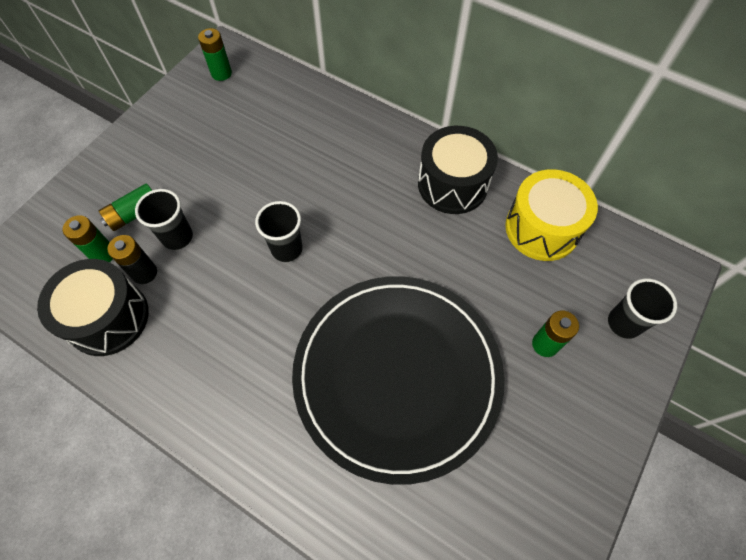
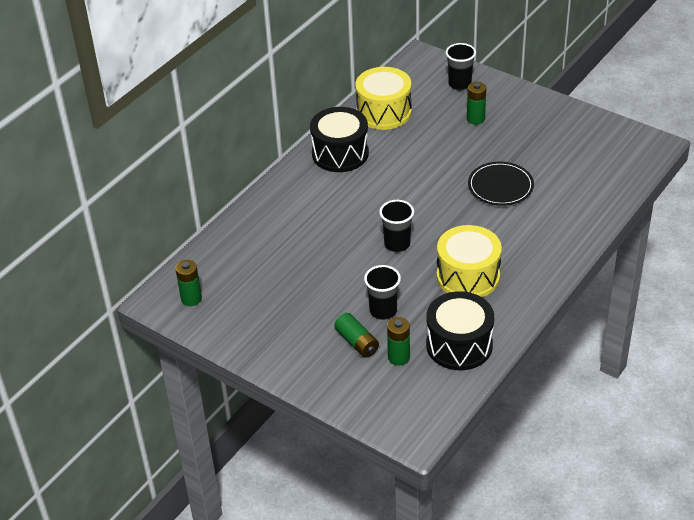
camera: 85 degrees left, 20 degrees down
(144, 273) = (417, 328): black battery -> none
(222, 329) = (468, 276): none -> yellow drum
(397, 375) = (500, 186): black plate -> black plate, size x0.45

